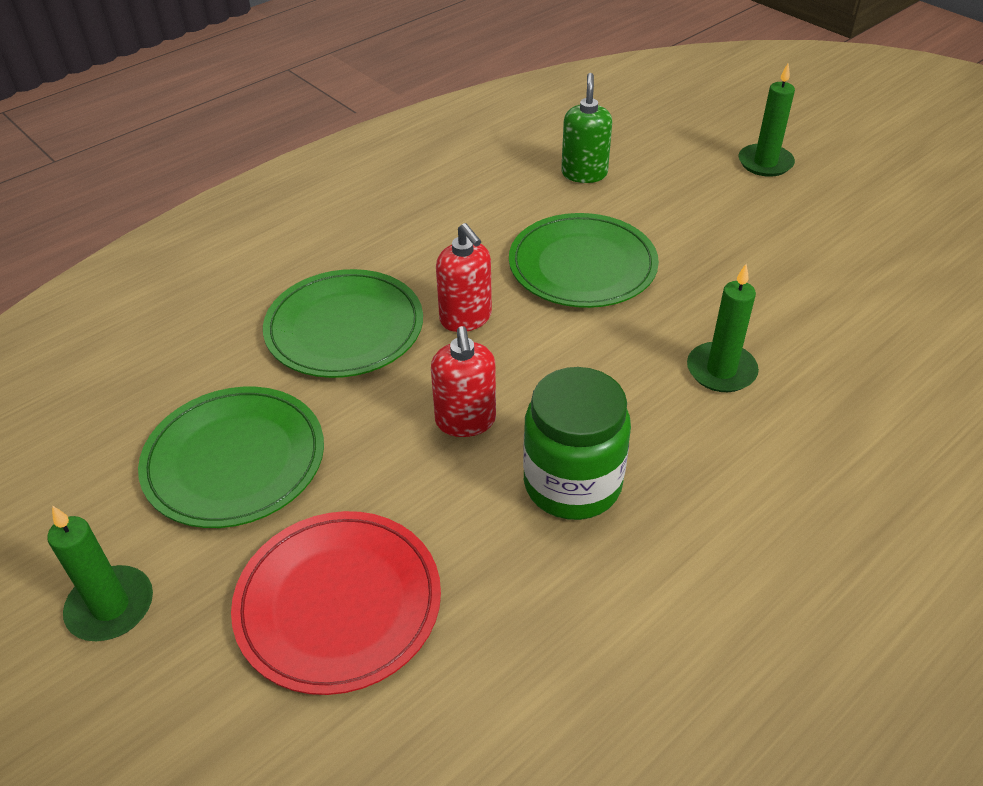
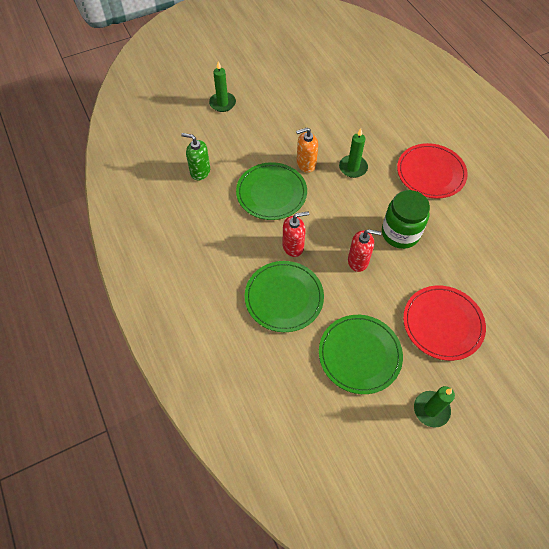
camera: 75 degrees left, 15 degrees up
(685, 297) = (306, 164): none -> orange soap dispenser
(798, 520) = (431, 173): none -> red plate

